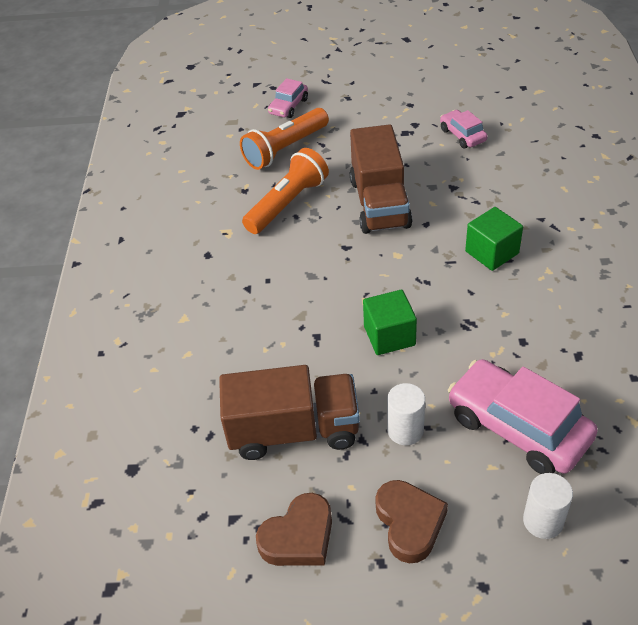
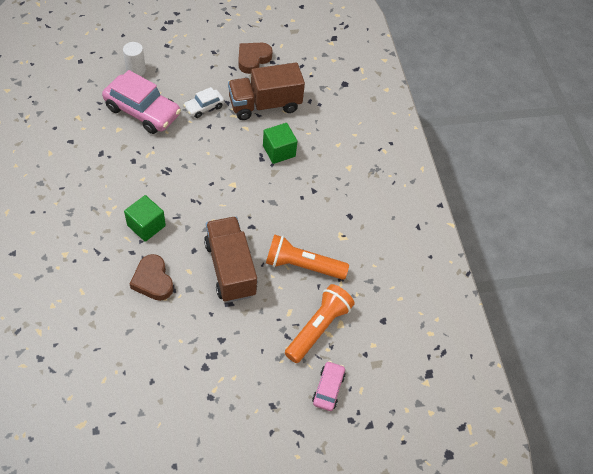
camera: 160 degrees right, 10 degrees up
(287, 203) = (302, 265): orange flashlight -> orange flashlight turned 75 degrees clockwise
(389, 336) = (216, 160): green cube -> green cube (279, 151)
(405, 430) = (204, 107): white cylinder -> white car
(409, 523) = (200, 66): brown heart -> brown heart (153, 280)
(462, 135) = (161, 353): pink car -> none

